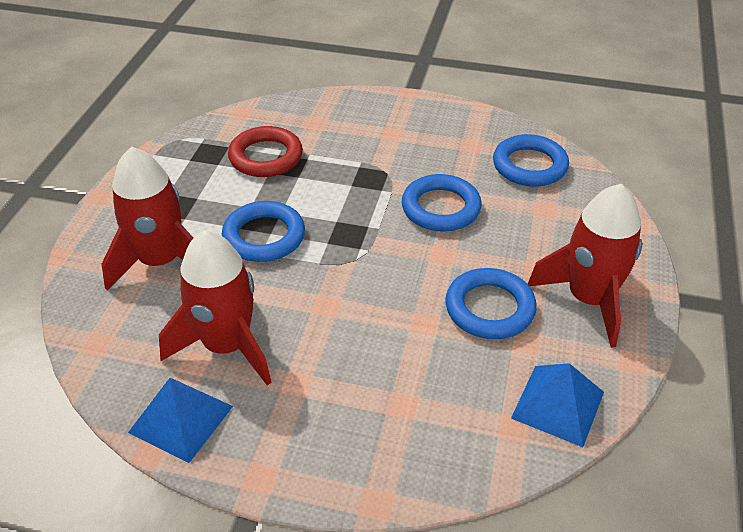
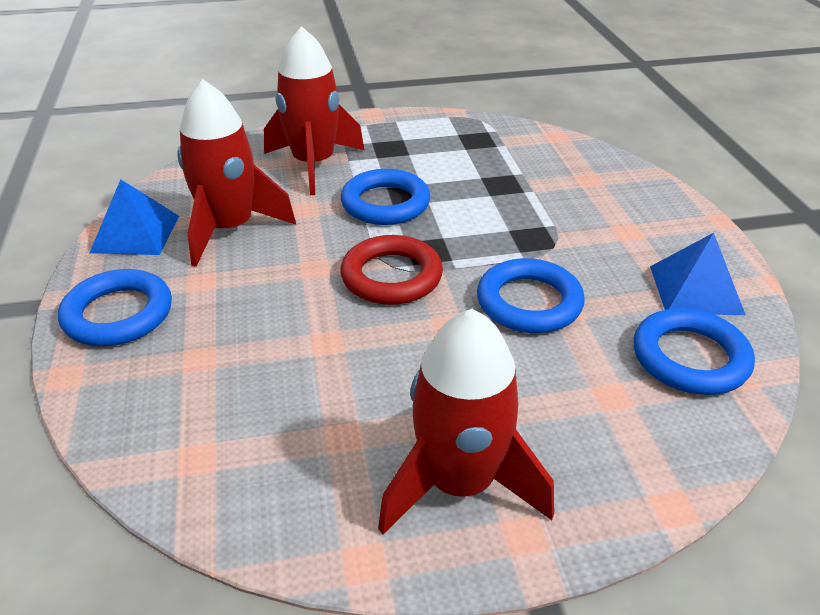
camera: 65 degrees right, 5 degrees down
(266, 157) = (502, 169): red ring -> red ring (391, 276)
(489, 308) = (382, 388): blue ring -> blue ring (118, 314)
(558, 404) = (247, 492): blue pyramid -> blue pyramid (696, 289)

